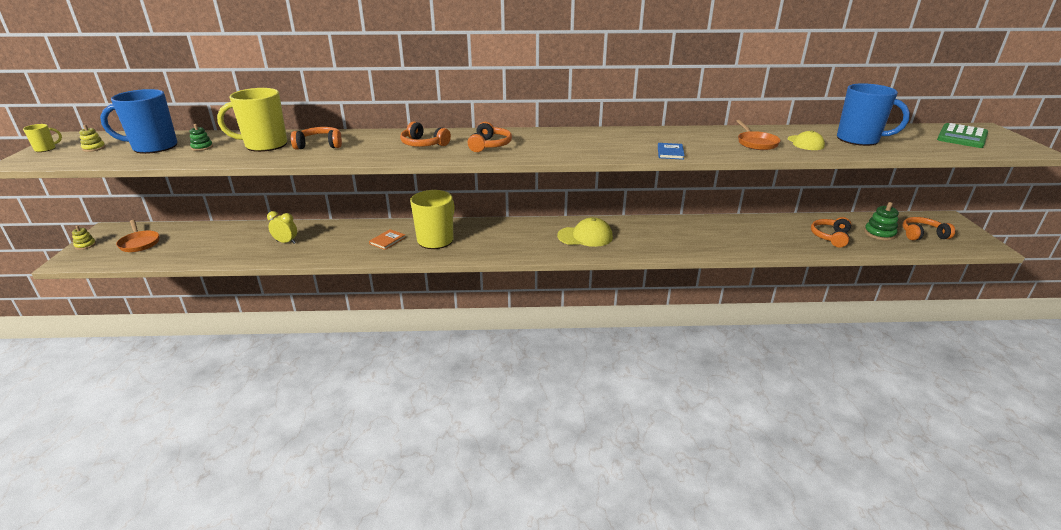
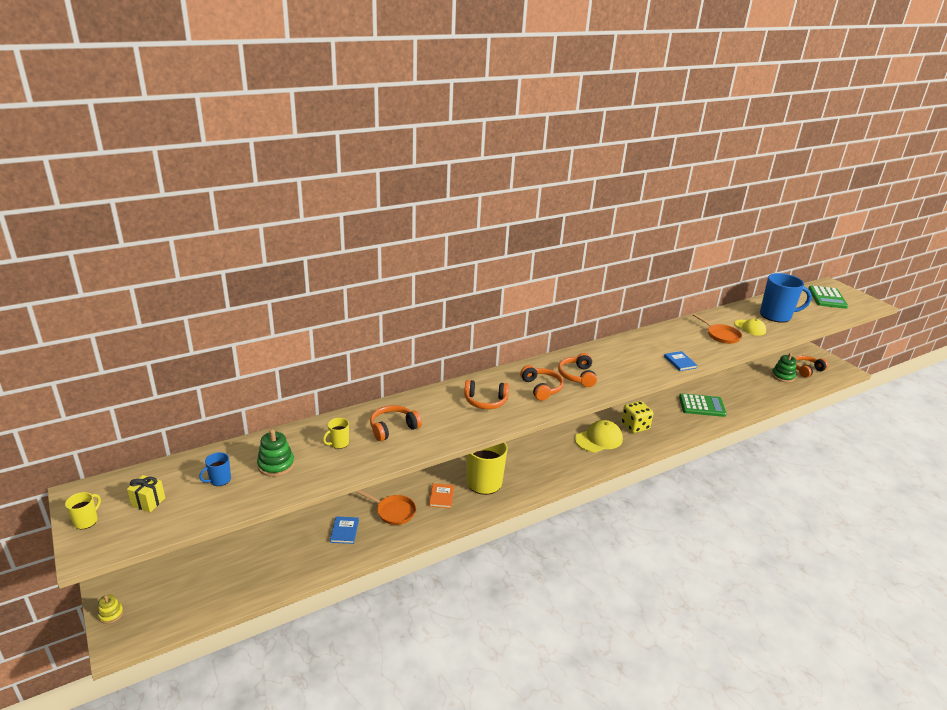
camera: 30 degrees left, 0 degrees up
(94, 148) = (148, 502): yellow stacking toy -> yellow gift
(139, 243) = (178, 588): orange pan -> orange pan (393, 511)
(153, 147) = (219, 480): blue mug -> blue mug, size x0.44
(202, 147) = (276, 465): green stacking toy -> green stacking toy, size x1.62
(265, 145) = (338, 443): yellow mug -> yellow mug, size x0.44
(286, 242) = (344, 531): yellow clock -> blue book
(637, 235) = (635, 426): none -> yellow dice
(737, 236) = (702, 406): none -> green calculator
(830, 237) = (758, 388): orange headphones -> orange headphones (577, 376)

